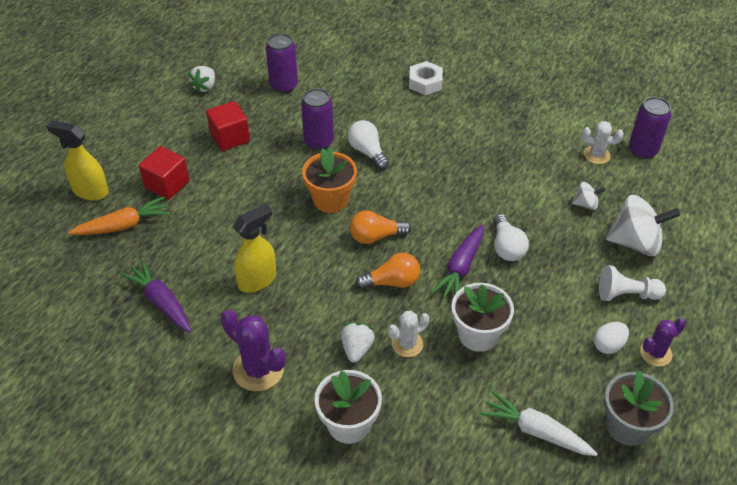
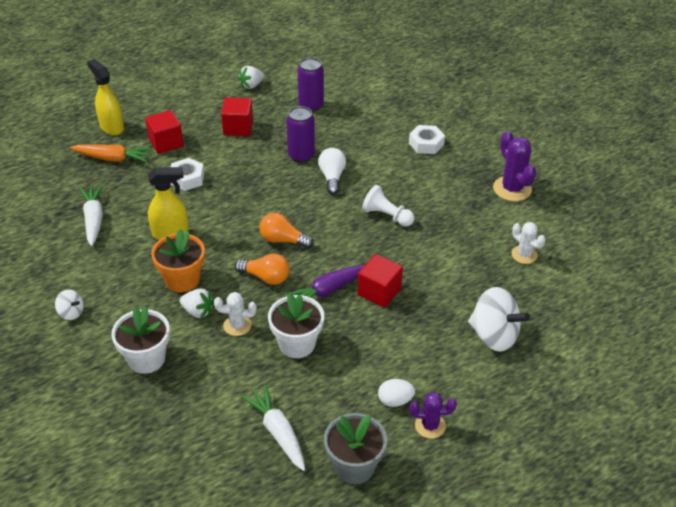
camera: 30 degrees right, 5 degrees down
(161, 302) = (94, 219): purple carrot -> white carrot
(224, 214) = (187, 179): none -> white nut
(258, 369) = (118, 293): purple cactus -> purple cactus (512, 189)
(330, 200) = (272, 200): orange flower pot -> orange flower pot (182, 280)
(357, 349) = (198, 311): white strawberry -> white strawberry turned 75 degrees clockwise
(507, 247) = (379, 292): white light bulb -> red cube
(586, 204) = (477, 288): white spinning top -> white spinning top (71, 313)
(626, 294) = (447, 371): white pawn -> white pawn (386, 216)
(642, 150) = (570, 268): purple can -> none

